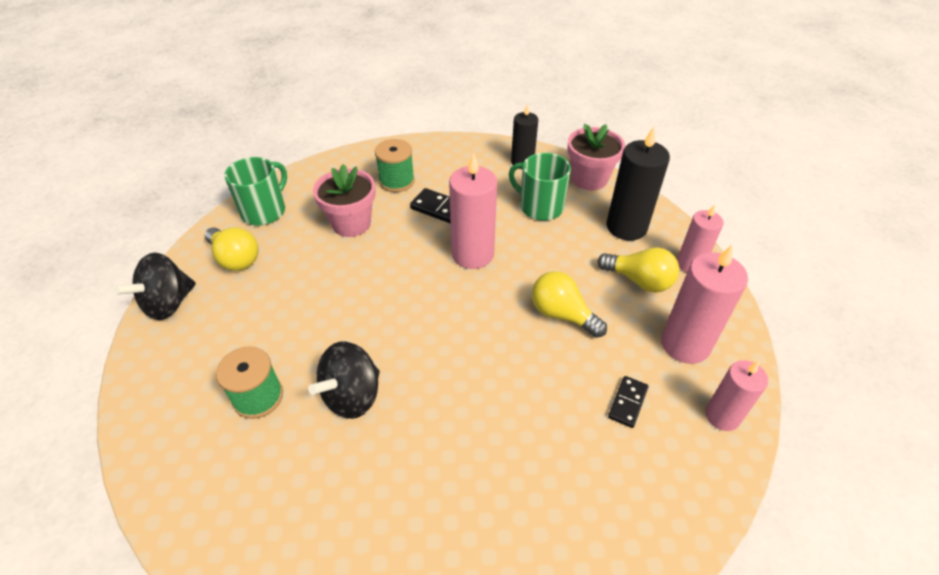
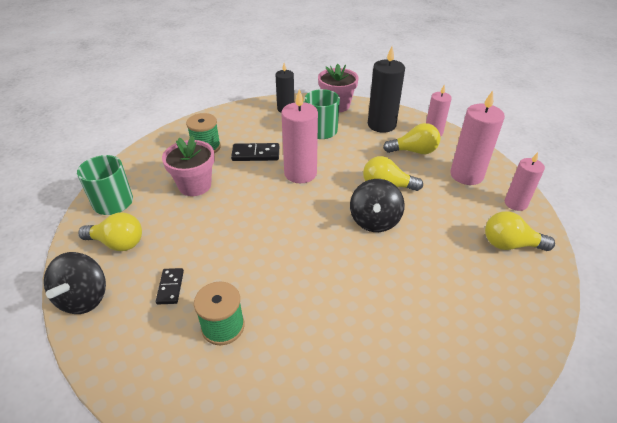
camera: 30 degrees left, 5 degrees down
(352, 396) = (294, 293): black spinning top -> black spinning top (374, 221)
(628, 403) = (464, 218): black domino -> black domino (170, 287)
(660, 469) = (510, 244): none -> yellow light bulb

